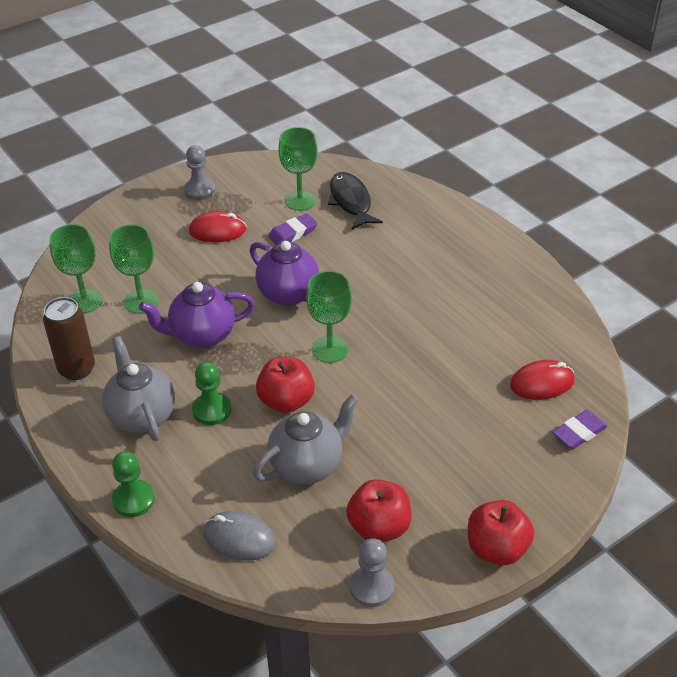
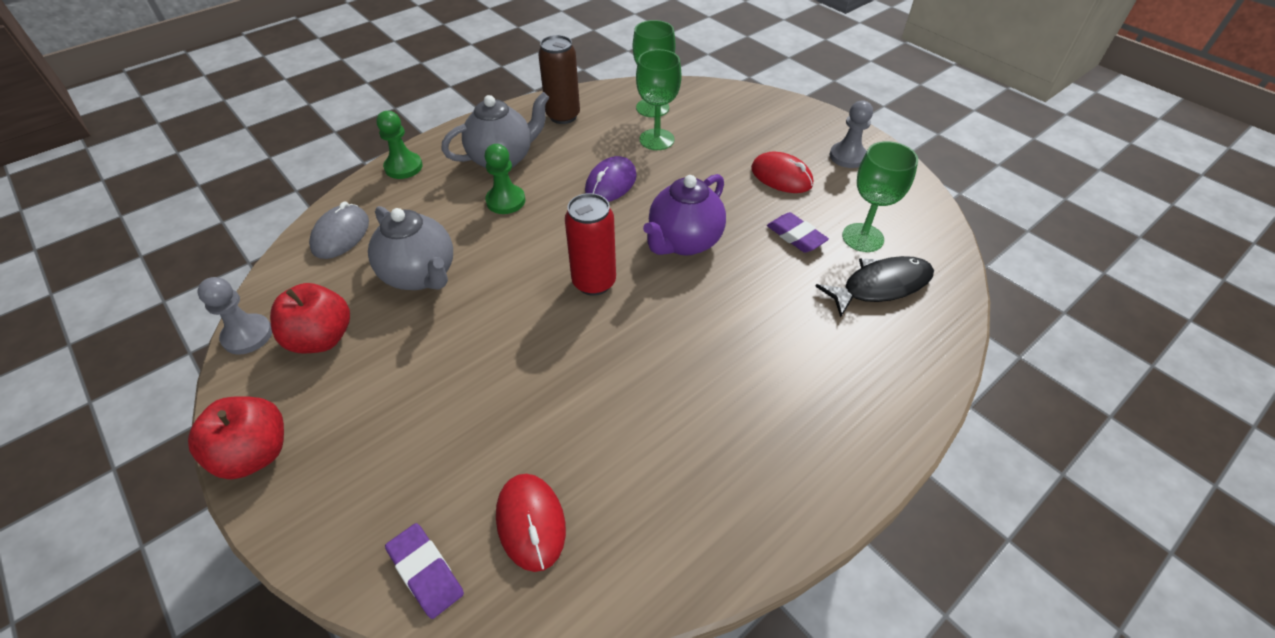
camera: 85 degrees right, 5 degrees up
(202, 335) = (611, 183): purple teapot -> purple mouse
(217, 230) = (781, 177): red mouse -> red mouse turned 45 degrees counterclockwise
(286, 401) = (514, 252): red apple -> none
(330, 349) = (594, 282): green goblet -> red can

